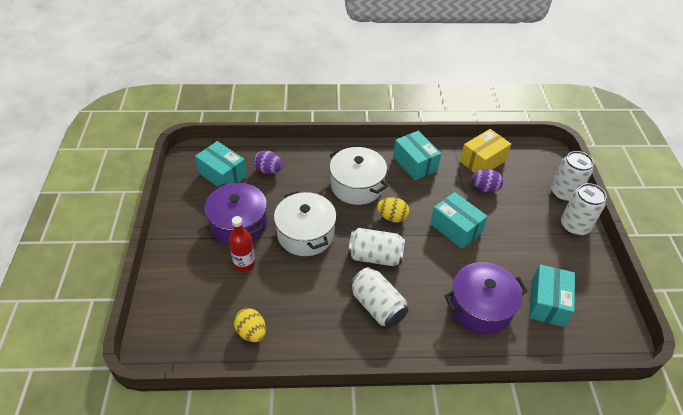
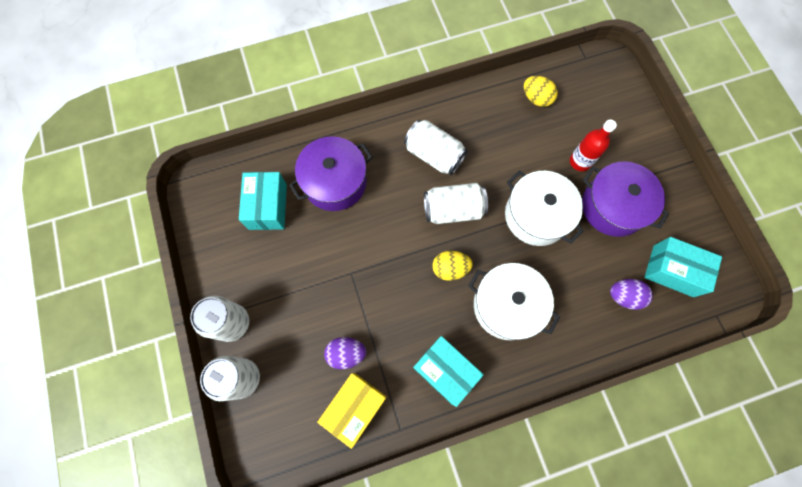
camera: 165 degrees right, 25 degrees up
(455, 228) = (374, 275): turquoise box -> none

